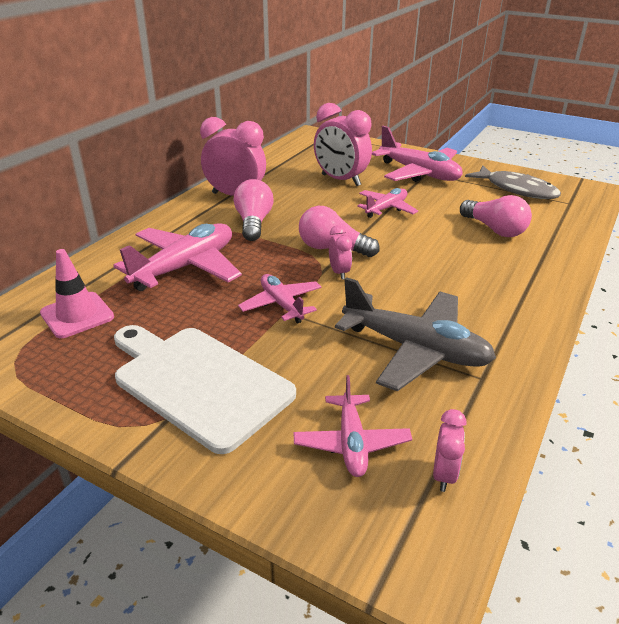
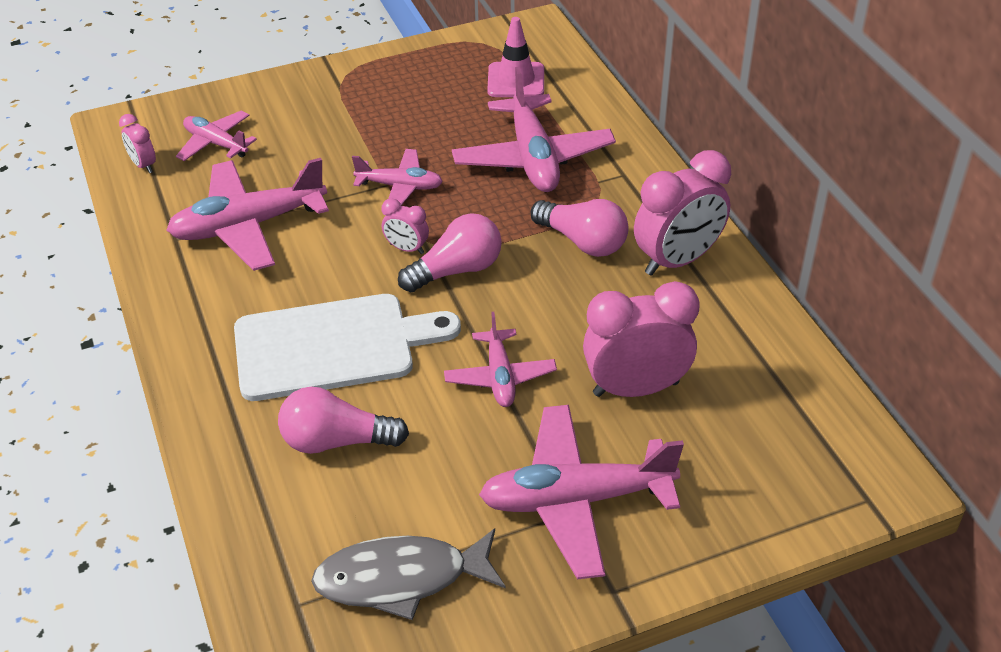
camera: 130 degrees right, 10 degrees up
(198, 382) = (357, 107): white cutting board -> white cutting board (332, 346)
(415, 349) = (248, 226): grey plane -> pink plane

